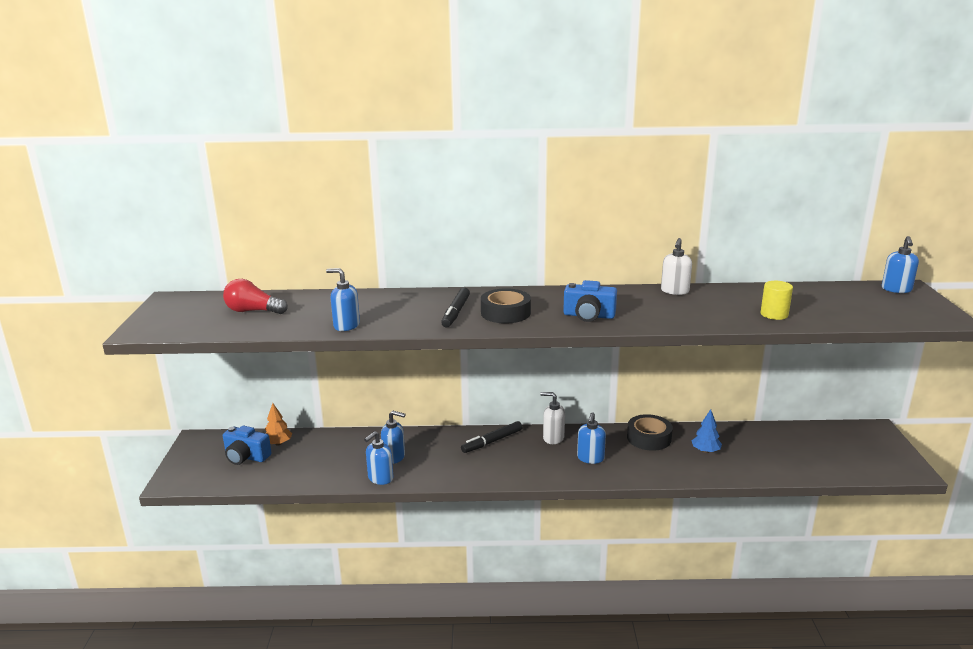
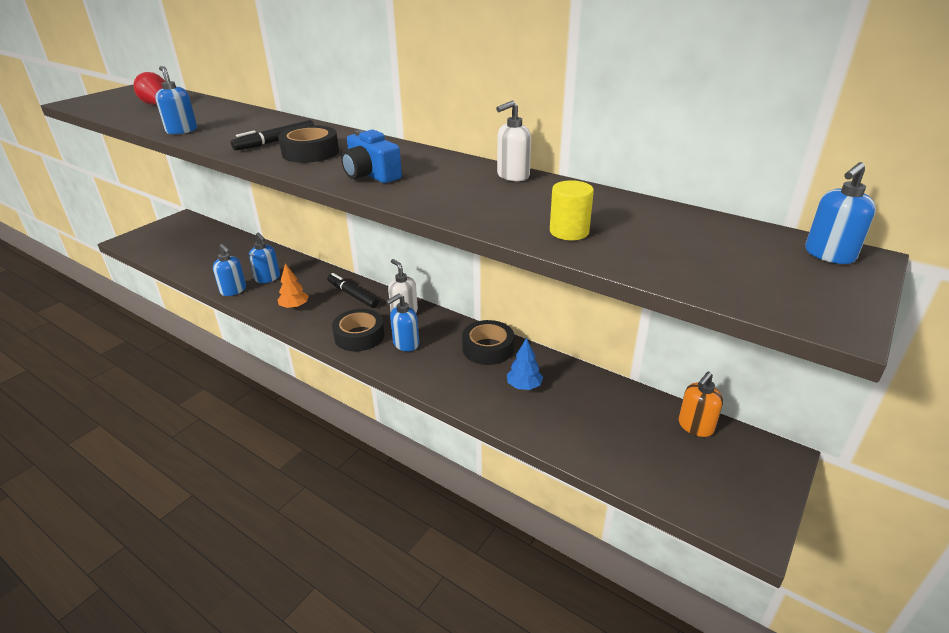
camera: 35 degrees right, 10 degrees up
(246, 457) = (187, 240): blue camera -> none
(278, 443) = (218, 238): orange tree -> orange tree (294, 307)
(380, 478) = (233, 290): blue soap dispenser -> blue soap dispenser turned 120 degrees counterclockwise
(492, 441) = (352, 295): black marker -> black marker turned 45 degrees clockwise
(548, 467) = (359, 336): none -> black tape
(822, 432) = (695, 426): none -> orange soap dispenser

